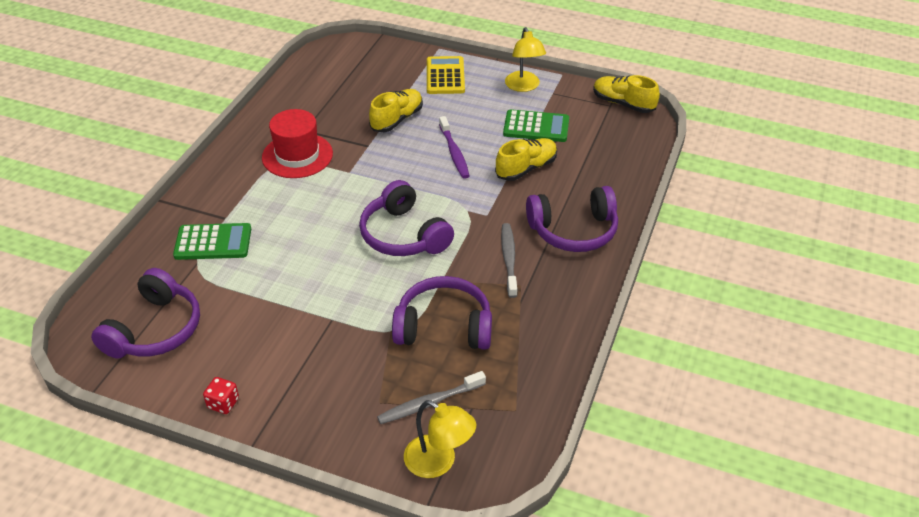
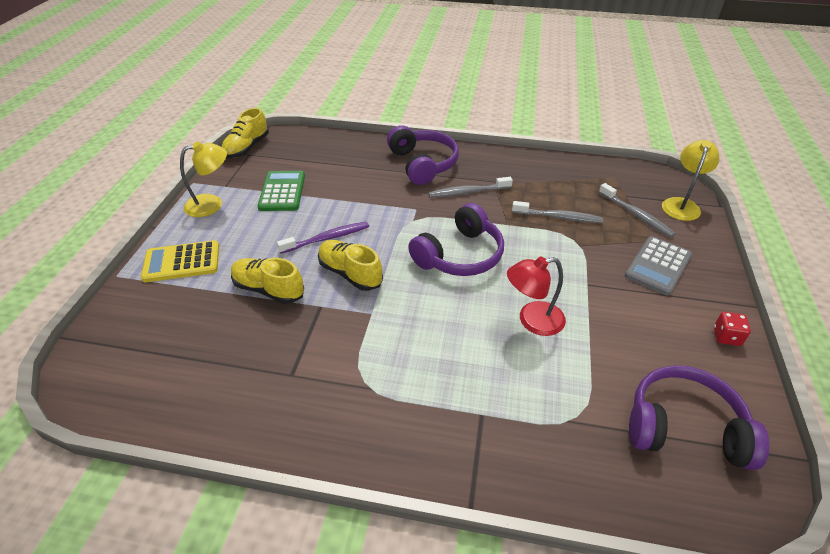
camera: 100 degrees left, 0 degrees up
(213, 242) = (528, 414): green calculator -> none
(297, 155) = (346, 369): red hat -> none
(301, 267) = (532, 320): none -> red lamp
(337, 388) = (658, 266): none -> grey calculator
(444, 327) = (558, 217): purple headphones -> grey toothbrush
(526, 168) = (346, 192): yellow shoe -> yellow shoe (350, 273)

